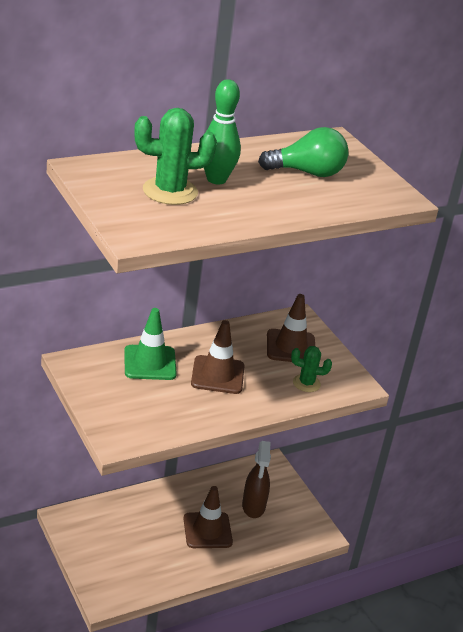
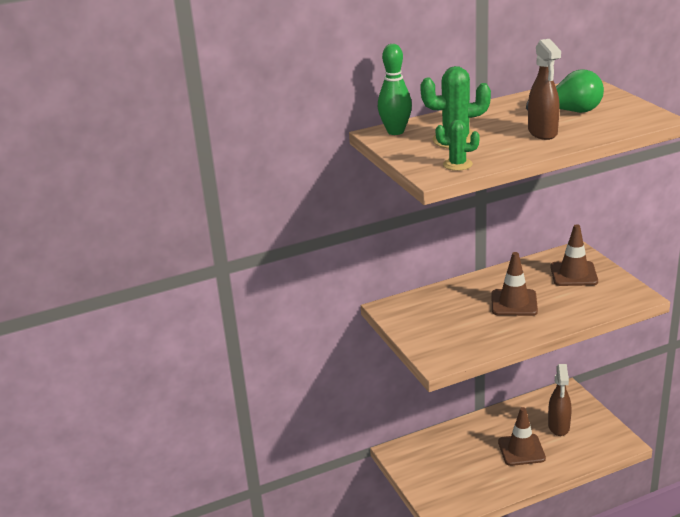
camera: 10 degrees right, 5 degrees down
(150, 363) = (453, 300): green traffic cone -> none
(216, 179) = (493, 126): green bowling pin -> green bowling pin (395, 131)
(271, 197) = (542, 133): none -> brown spray bottle
(306, 383) = (593, 300): green cactus -> green cactus (457, 164)

